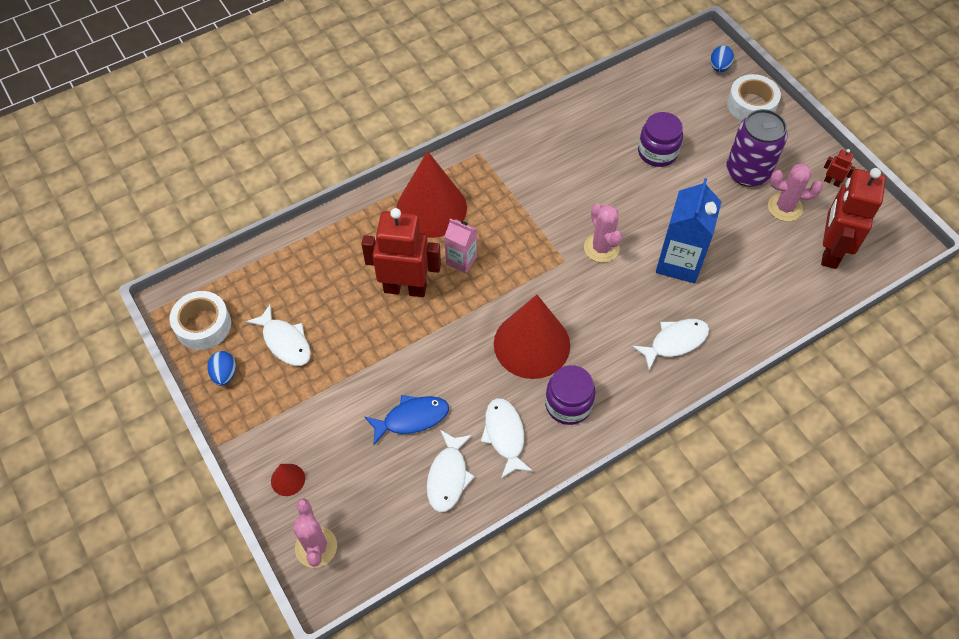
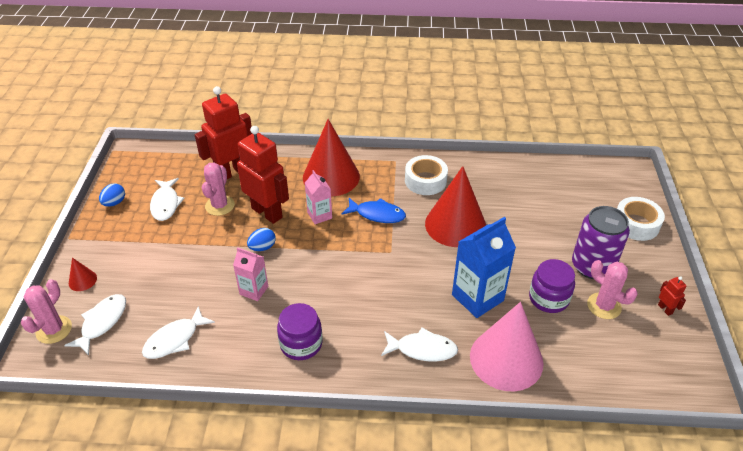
camera: 35 degrees right, 15 degrees down
(203, 325) = (132, 171): white tape -> white tape (425, 181)
(412, 418) = (190, 290): blue fish -> blue fish (377, 214)
(474, 380) = (254, 290): none -> pink carton
(505, 435) = (237, 337): white fish -> white fish (102, 322)
(531, 344) = (314, 290): red cone -> red cone (455, 224)
(601, 248) = (425, 257): pink cactus -> pink cactus (220, 205)
(657, 152) = (527, 219): purple jar -> purple jar (548, 298)
(719, 67) = (630, 189): blue egg -> blue egg (262, 247)
(748, 307) = (506, 359): none -> pink cone
(830, 251) = (619, 358): red robot -> red robot (232, 172)

